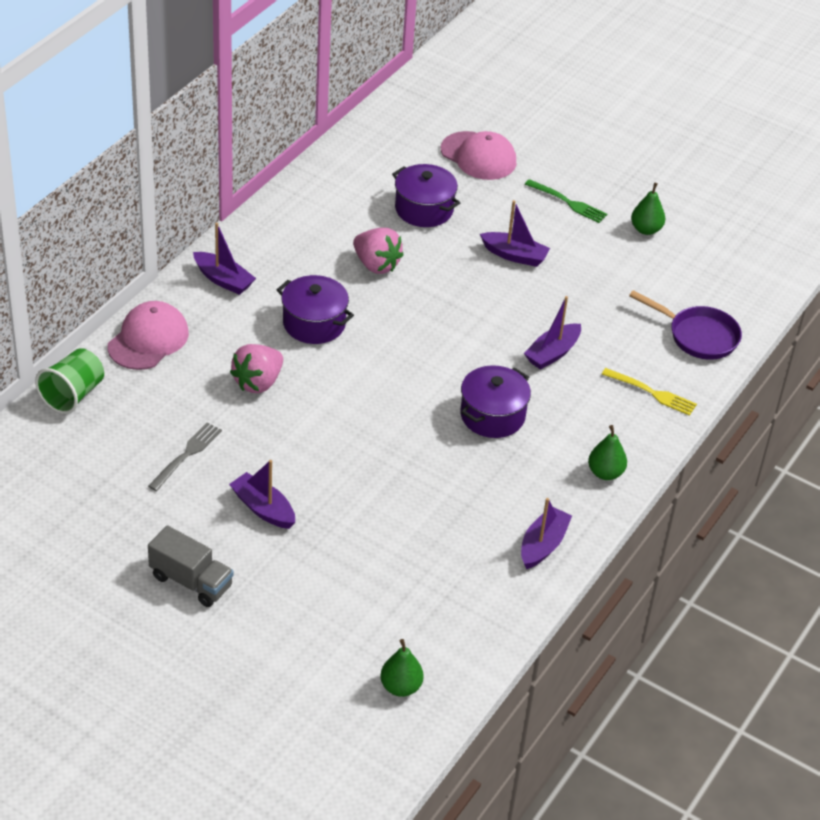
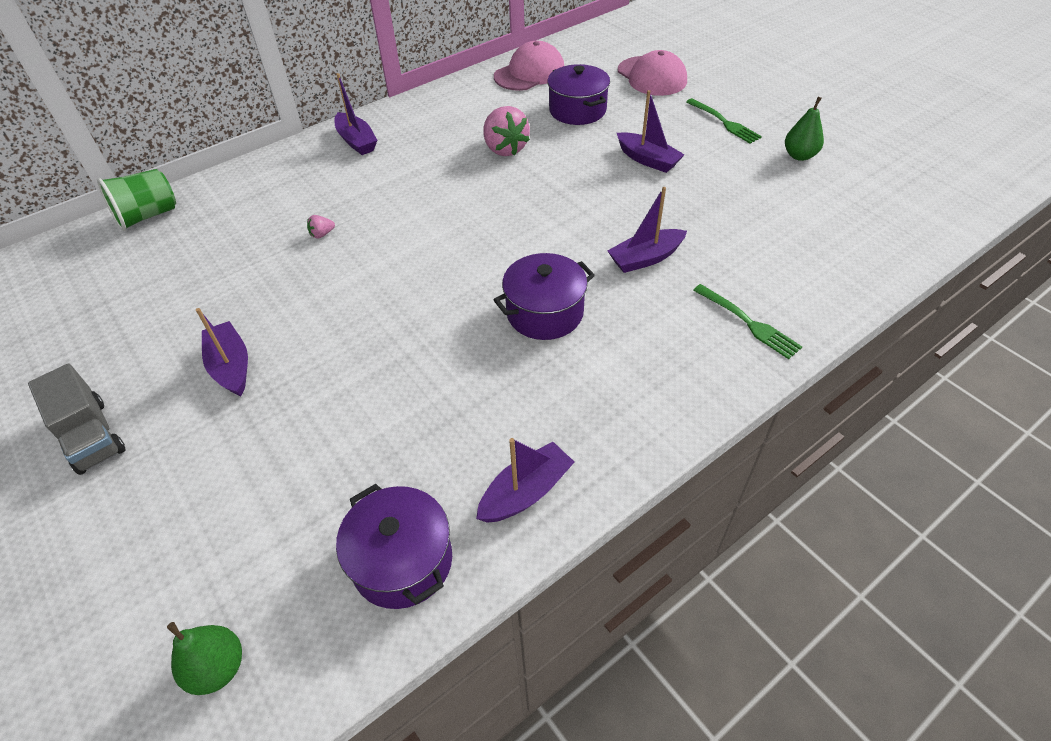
camera: 25 degrees right, 5 degrees up
(148, 339) = (252, 180): pink cap -> pink cap (529, 73)
(186, 455) = (201, 292): grey fork -> none
(258, 382) = (322, 234): pink strawberry -> pink strawberry, size x0.44
(314, 323) = (413, 190): purple pot -> purple pot (402, 561)
(605, 473) = (651, 410): green pear -> none
(652, 393) = (748, 323): yellow fork -> green fork
(698, 336) = (827, 268): purple pan -> none

